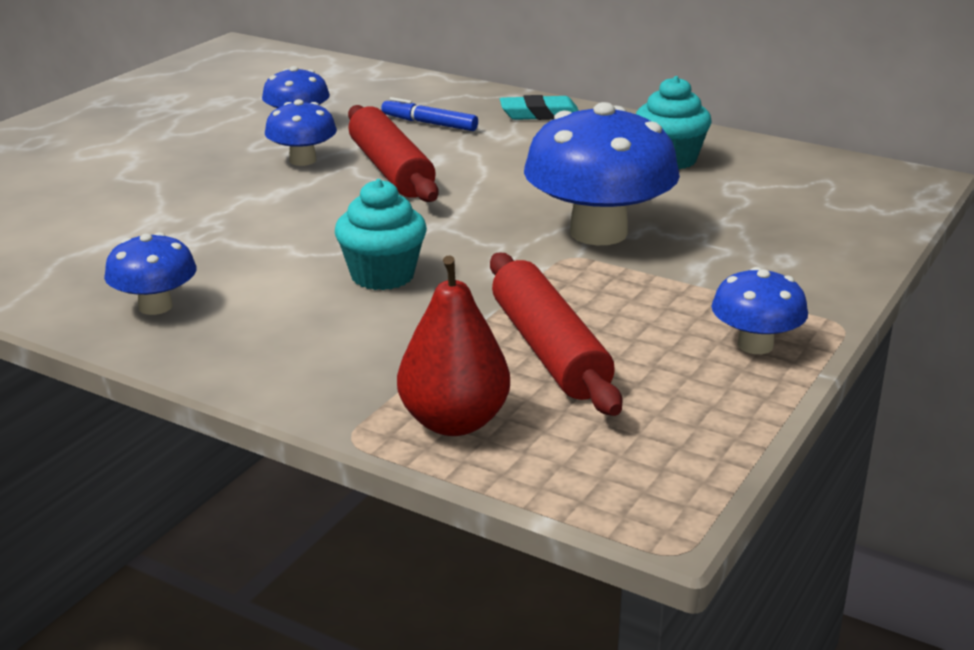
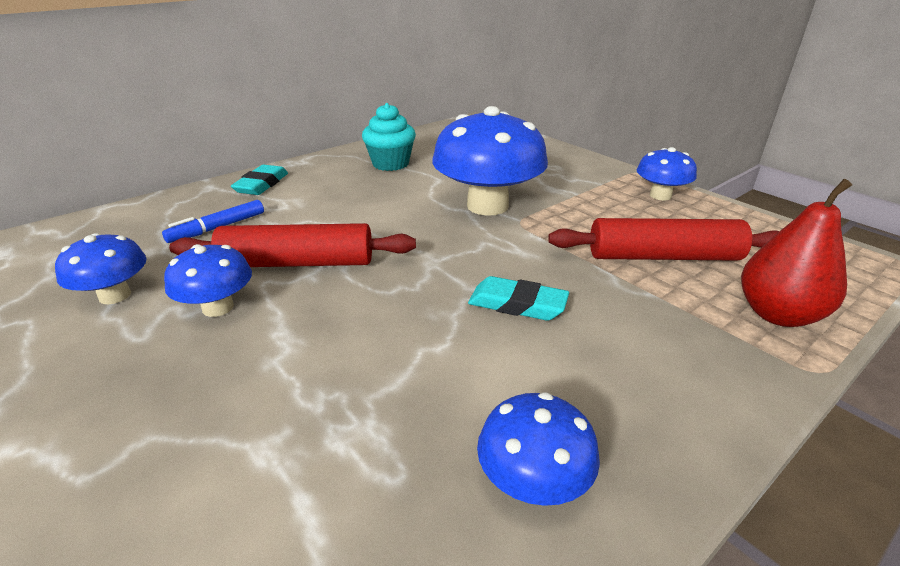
camera: 70 degrees left, 5 degrees up
(382, 275) = (517, 304): turquoise cupcake -> turquoise eraser

